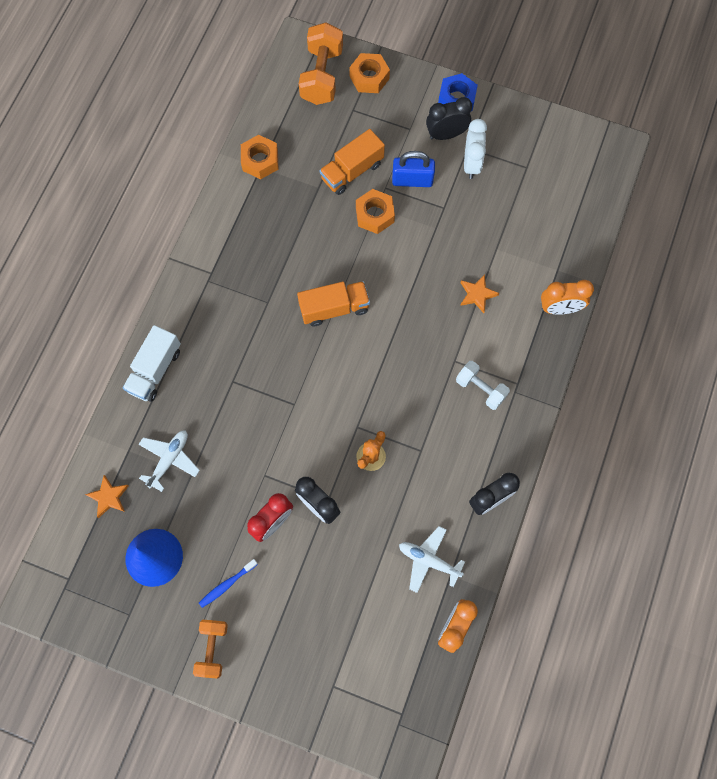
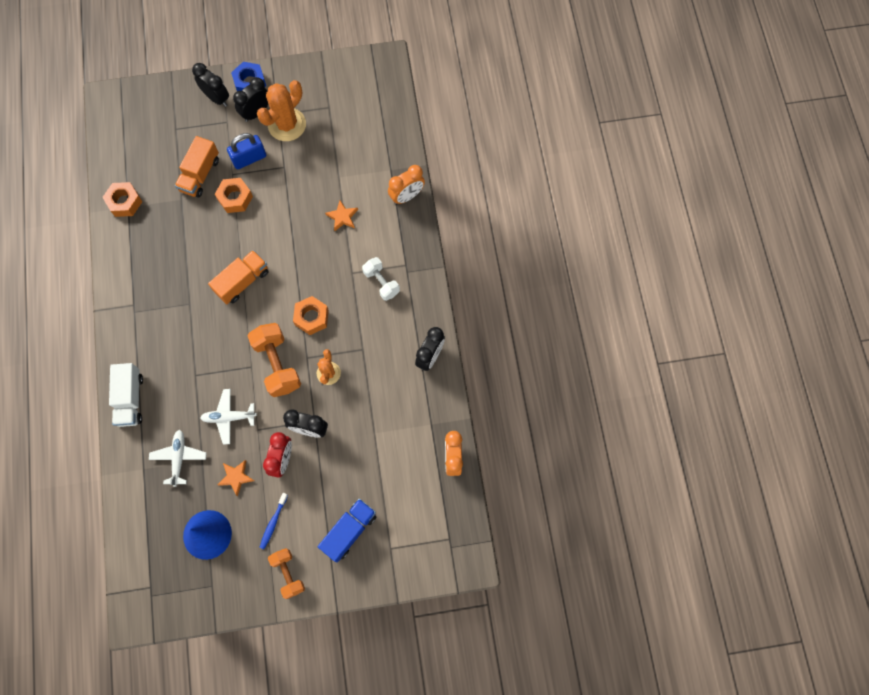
camera: 30 degrees left, 0 degrees up
(109, 497) = (147, 511): orange star -> orange star (236, 477)
(300, 641) = (349, 531): none -> blue truck
(322, 76) = (137, 115): orange dumbbell -> orange dumbbell (277, 364)
(369, 77) = (174, 98): orange nut -> orange nut (311, 317)
(413, 98) = (217, 98): none -> black clock
(429, 560) = (410, 423): white plane -> white plane (229, 417)
(471, 164) = (287, 125): white clock -> orange cactus
(480, 389) = (381, 282): white dumbbell -> white dumbbell turned 45 degrees clockwise

